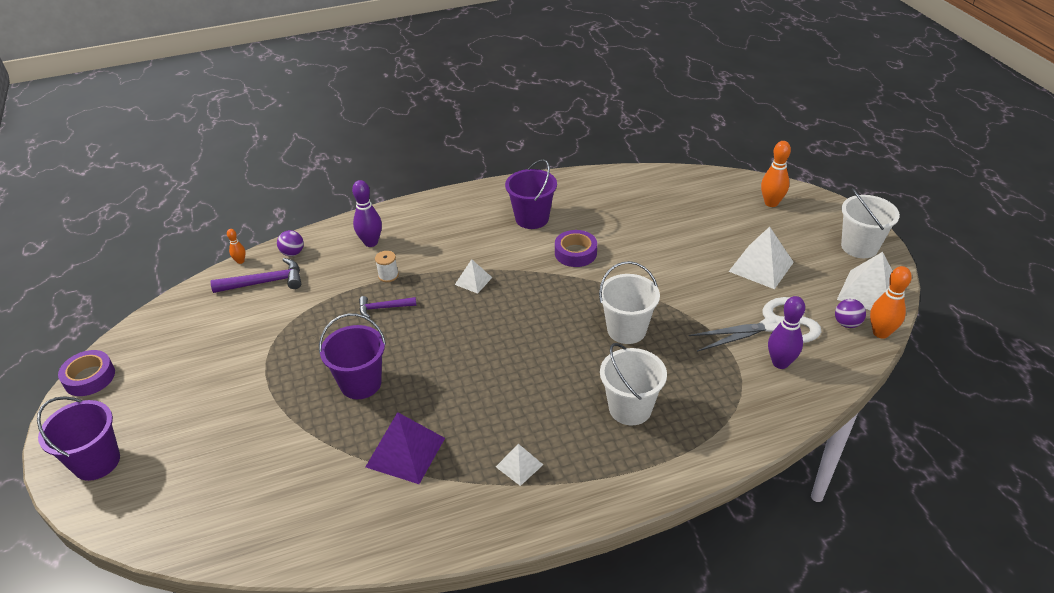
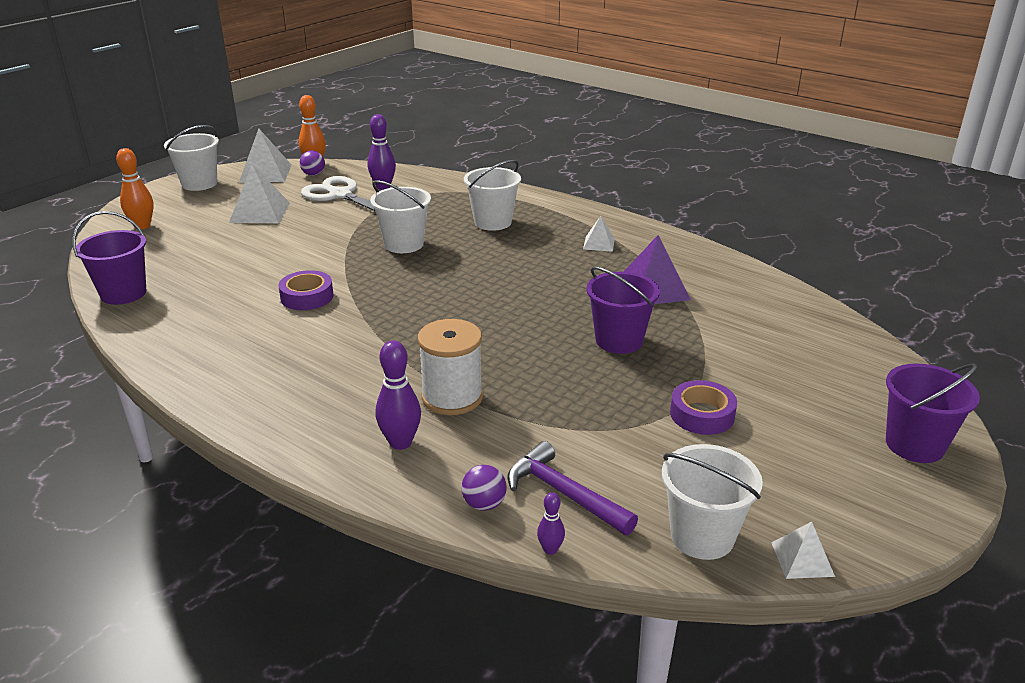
camera: 125 degrees left, 10 degrees down
(89, 377) = (875, 540): purple tape -> purple tape (702, 414)
(179, 314) = (702, 536): none -> white bucket
(240, 261) = (550, 549): orange bowling pin -> purple bowling pin
(383, 308) = (508, 375): purple hammer -> none
(388, 275) = (452, 397): white spool -> white spool, size x2.10
(473, 281) = (408, 338): white pyramid -> white pyramid (802, 559)
(532, 218) = (256, 342): purple bucket -> purple bucket (123, 293)

